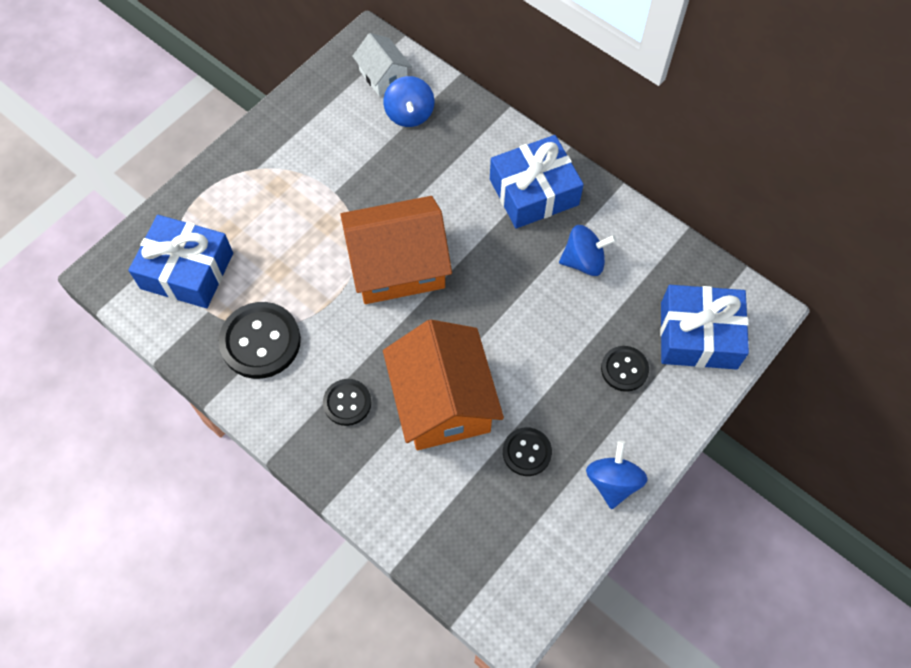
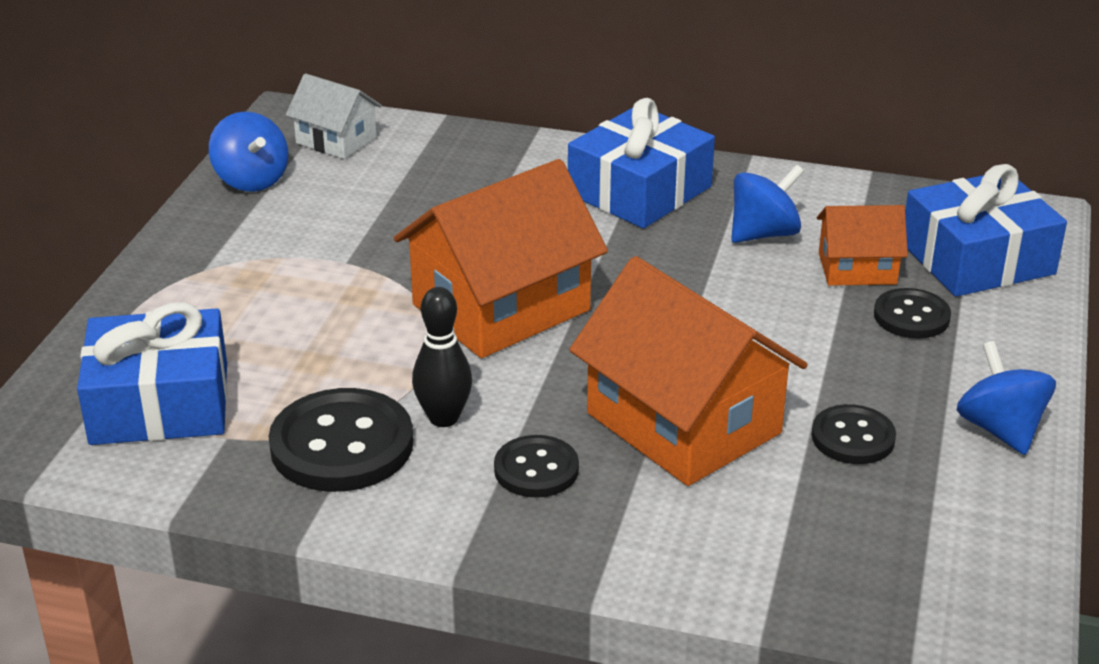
camera: 25 degrees left, 30 degrees down
(321, 343) = (443, 418): none -> black bowling pin
(409, 114) = (403, 165): blue spinning top -> blue spinning top (251, 180)
(619, 315) = (857, 268): none -> orange house

